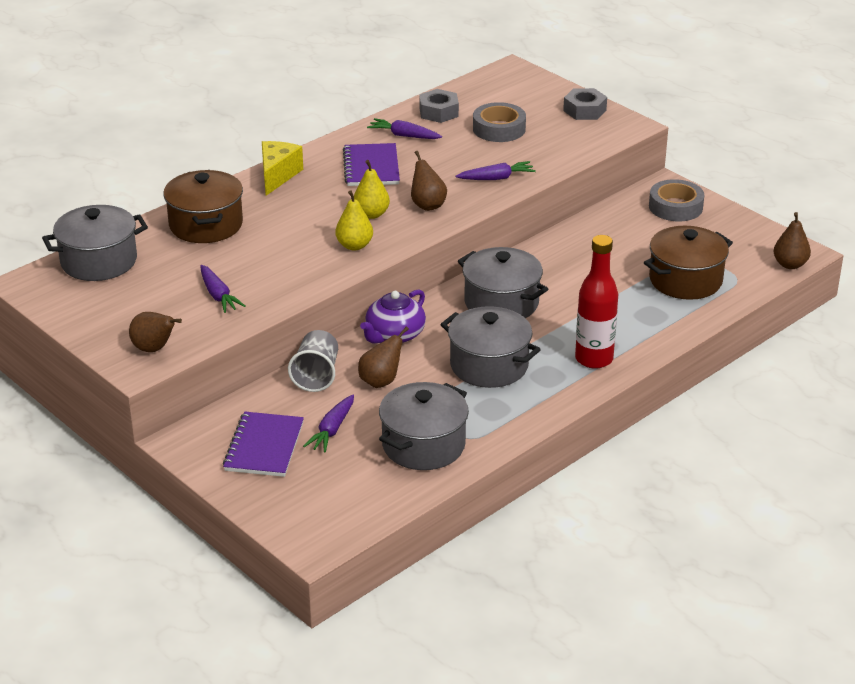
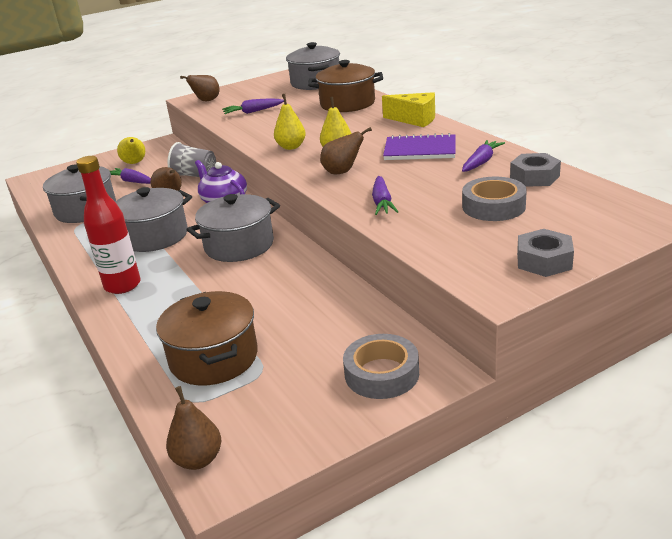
camera: 105 degrees right, 5 degrees down
(264, 447) = (134, 163): purple notebook -> yellow pear

